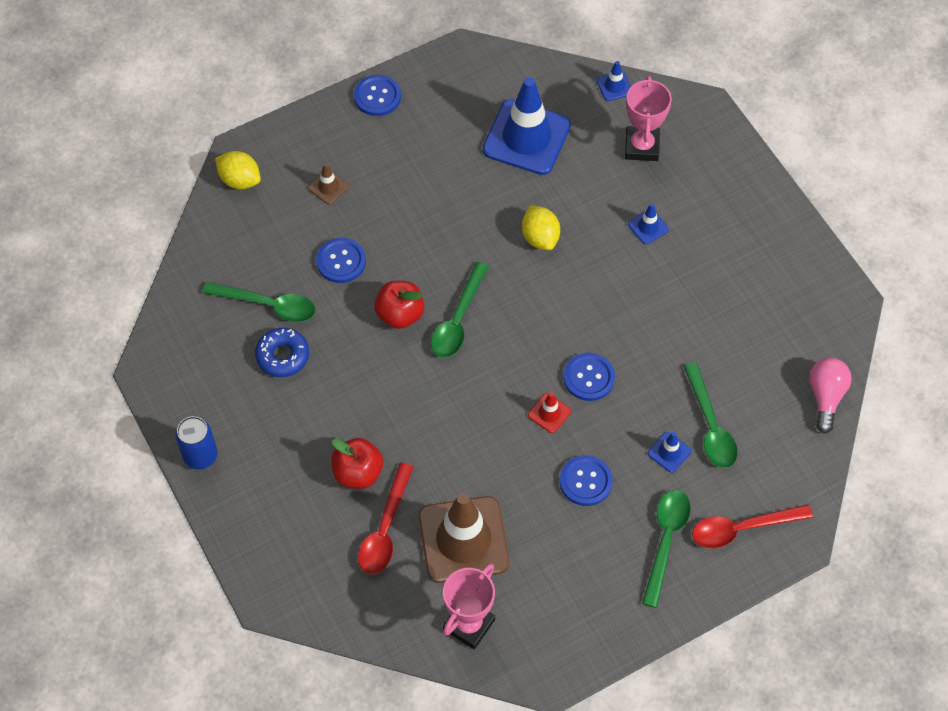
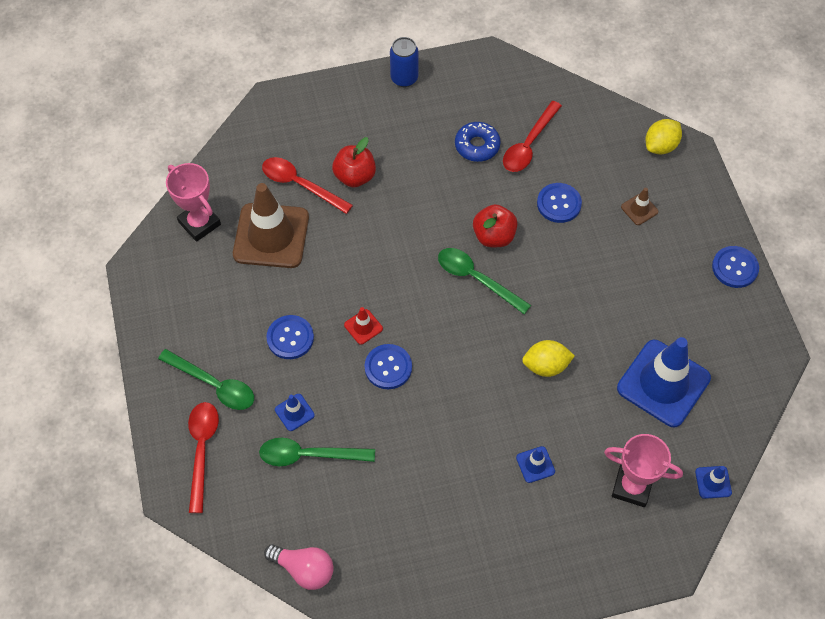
camera: 105 degrees right, 0 degrees up
(268, 305) = (529, 144): green spoon -> red spoon

